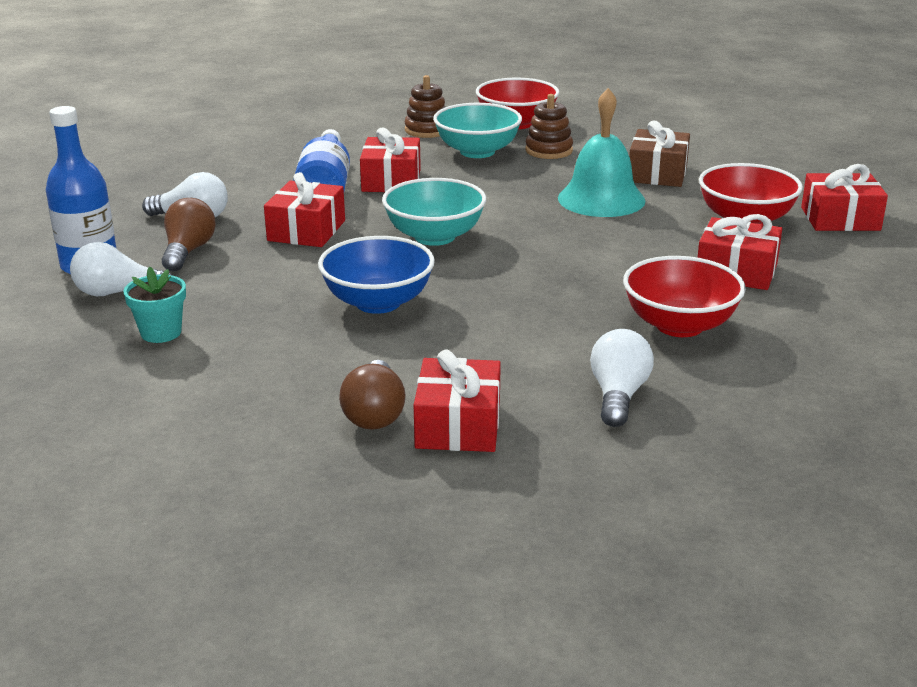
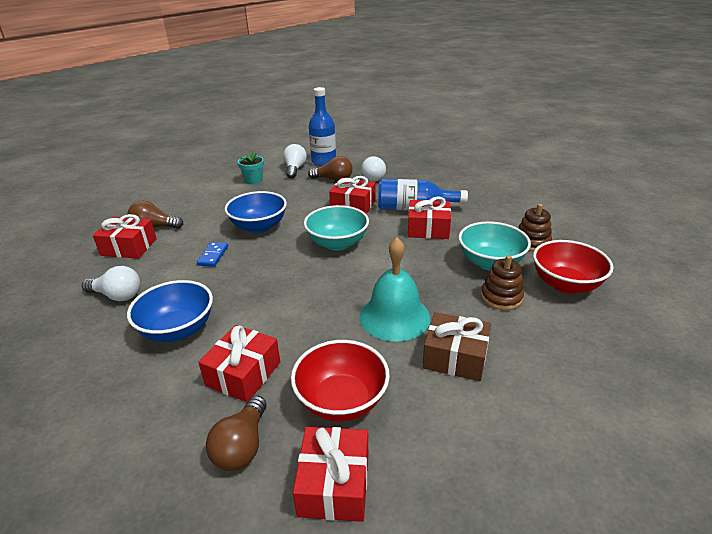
camera: 95 degrees right, 5 degrees up
(481, 330) = (213, 256): none -> blue domino
(679, 325) = (178, 330): red bowl -> blue bowl
(831, 260) = (242, 446): none -> brown light bulb

